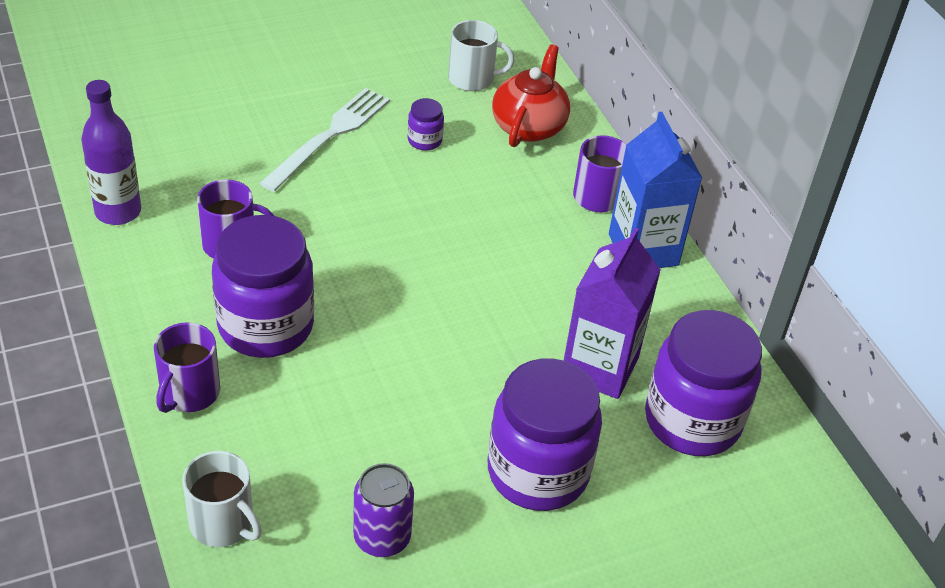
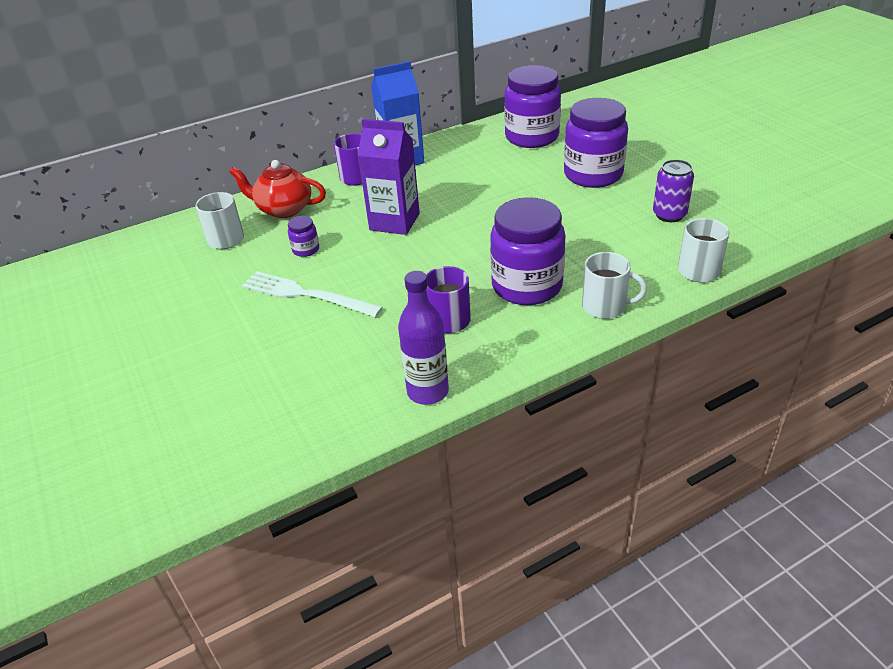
camera: 90 degrees left, 5 degrees down
(189, 393) = (605, 306): purple mug -> white mug
(599, 367) = (506, 164): purple carton -> purple carton (394, 222)

